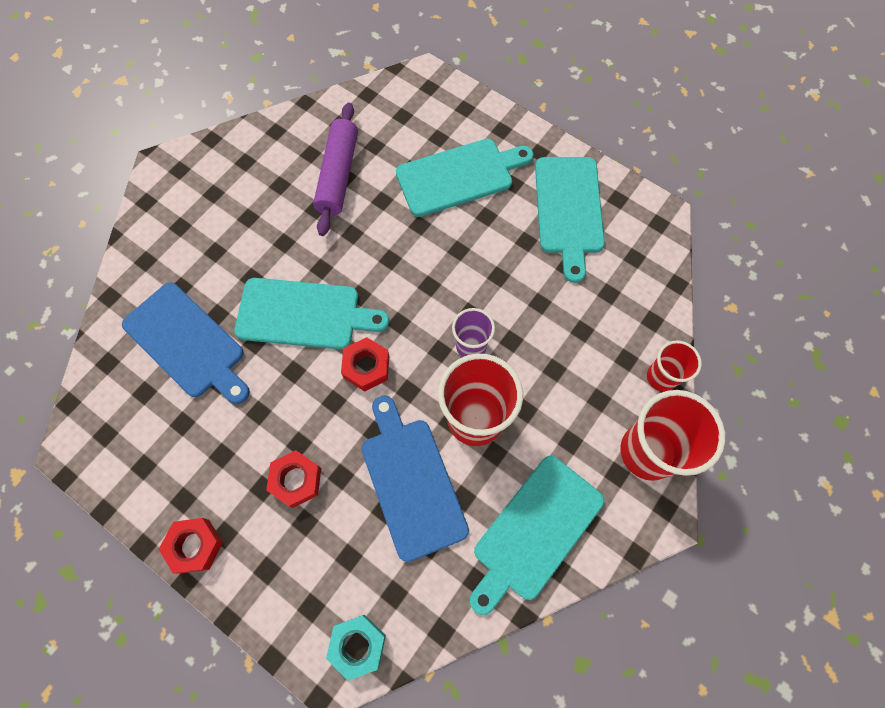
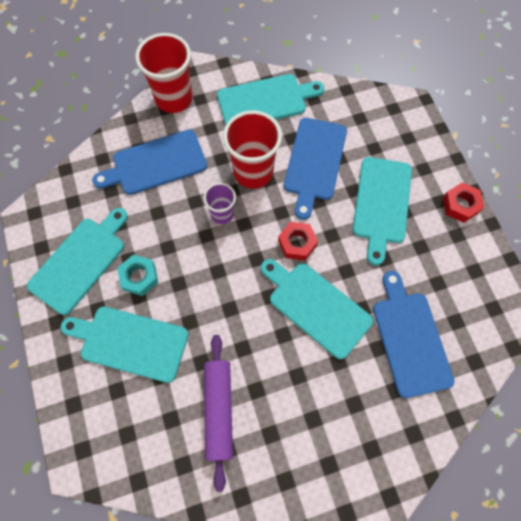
camera: 145 degrees left, 0 degrees up
(296, 480) = (381, 204): red nut -> turquoise cutting board
(338, 175) = (218, 410): purple rolling pin -> purple rolling pin turned 45 degrees counterclockwise
(357, 645) = (393, 108): turquoise nut -> turquoise nut (139, 277)
(591, 354) = (155, 163): none -> blue cutting board
(661, 377) = (129, 127): red cup -> none

